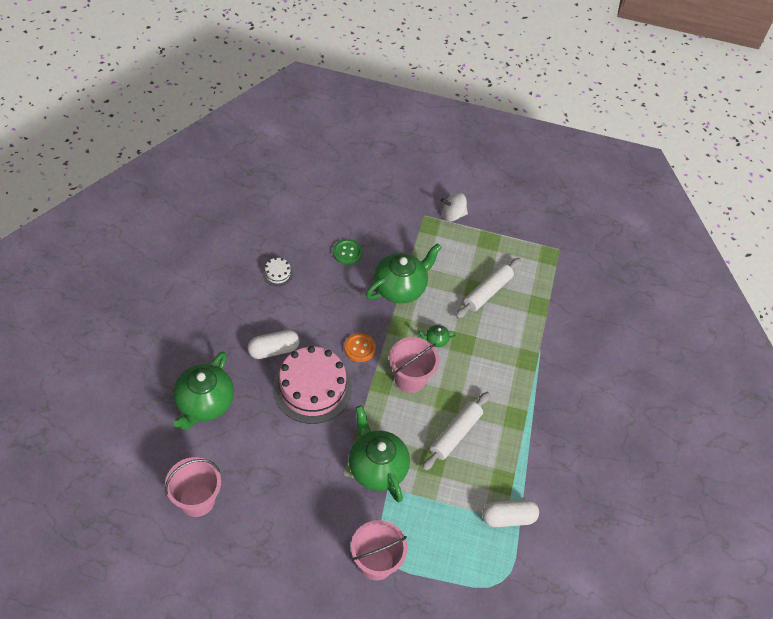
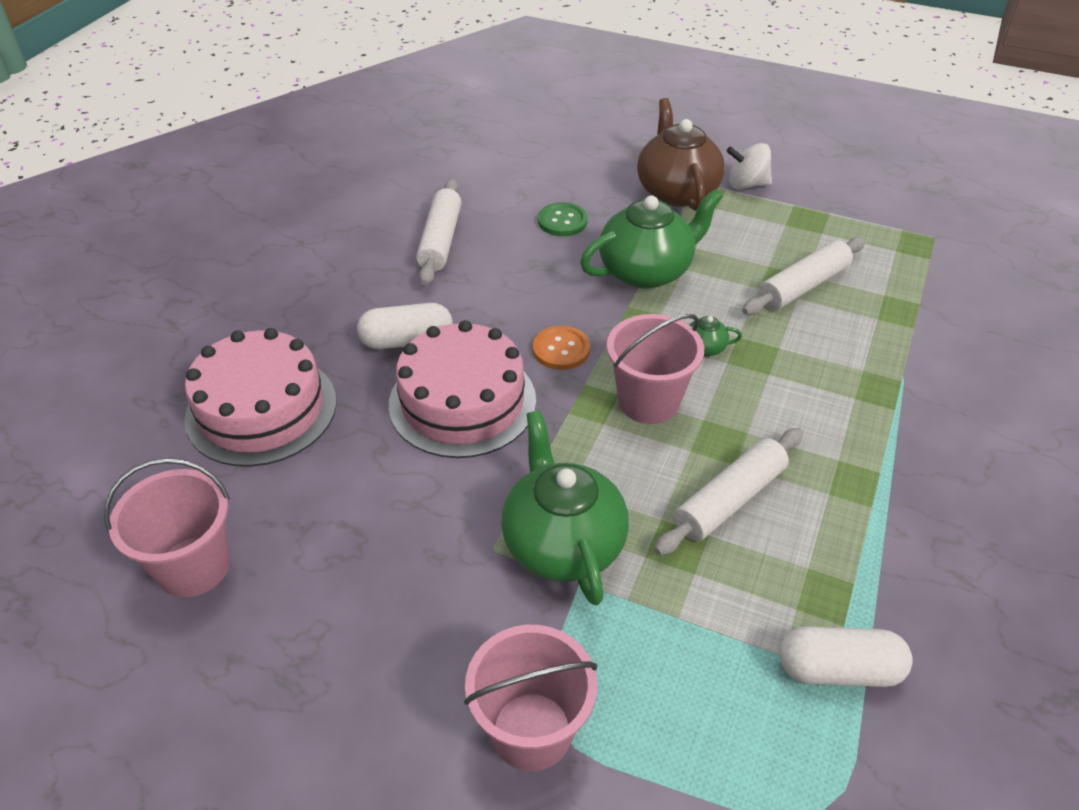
camera: 15 degrees right, 10 degrees down
(204, 403) = (261, 409): green teapot -> pink cake
(277, 273) = (440, 240): white cake -> white rolling pin
(412, 223) = (676, 191): none -> brown teapot

